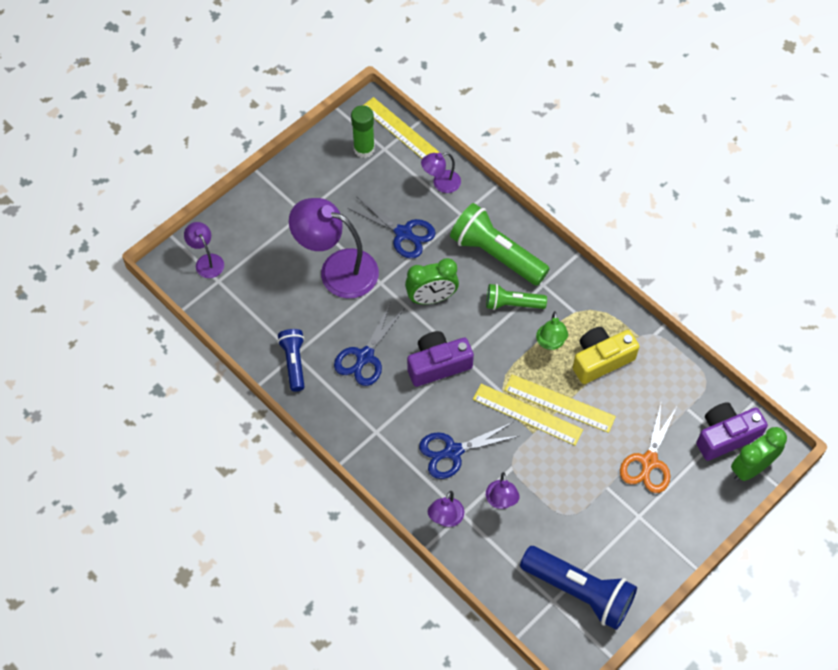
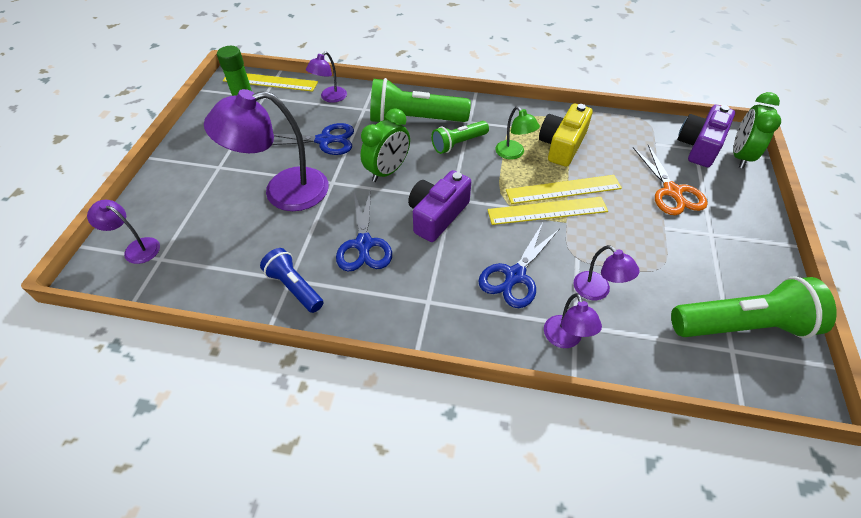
camera: 35 degrees left, 10 degrees down
(579, 591) = (742, 325): blue flashlight -> green flashlight

